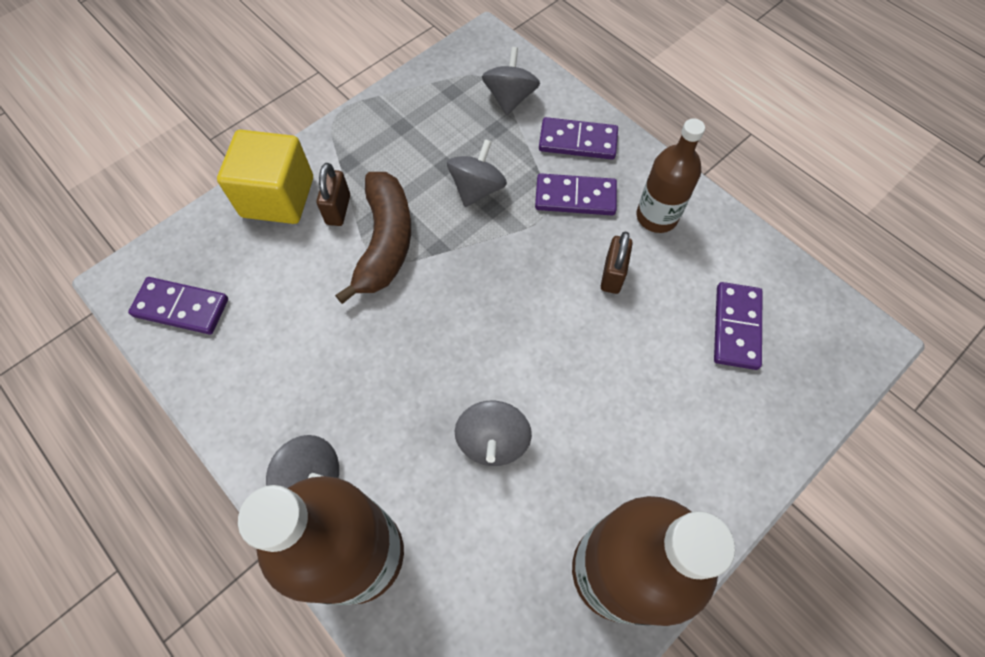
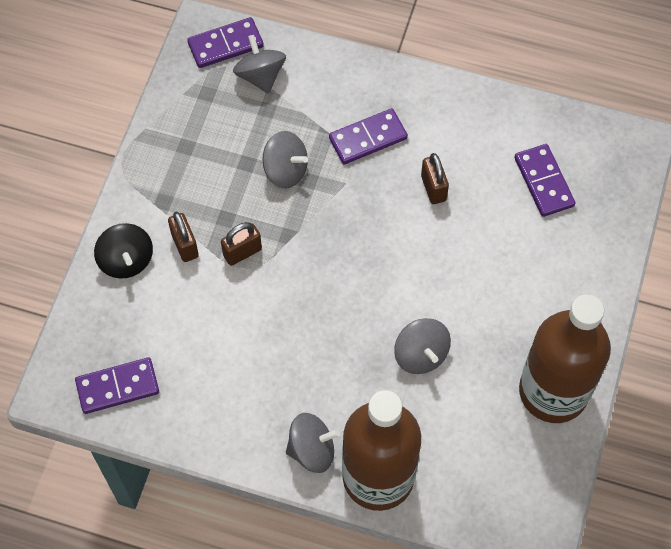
camera: 30 degrees left, 0 degrees up
(278, 197) = (126, 260): yellow cube -> black spinning top
(385, 242) = (242, 252): brown banana -> brown padlock
(477, 189) = (285, 170): grey spinning top -> grey spinning top turned 120 degrees clockwise
(578, 141) = (341, 88): purple domino -> purple domino (225, 45)
(657, 216) = (440, 123): brown bottle -> none

